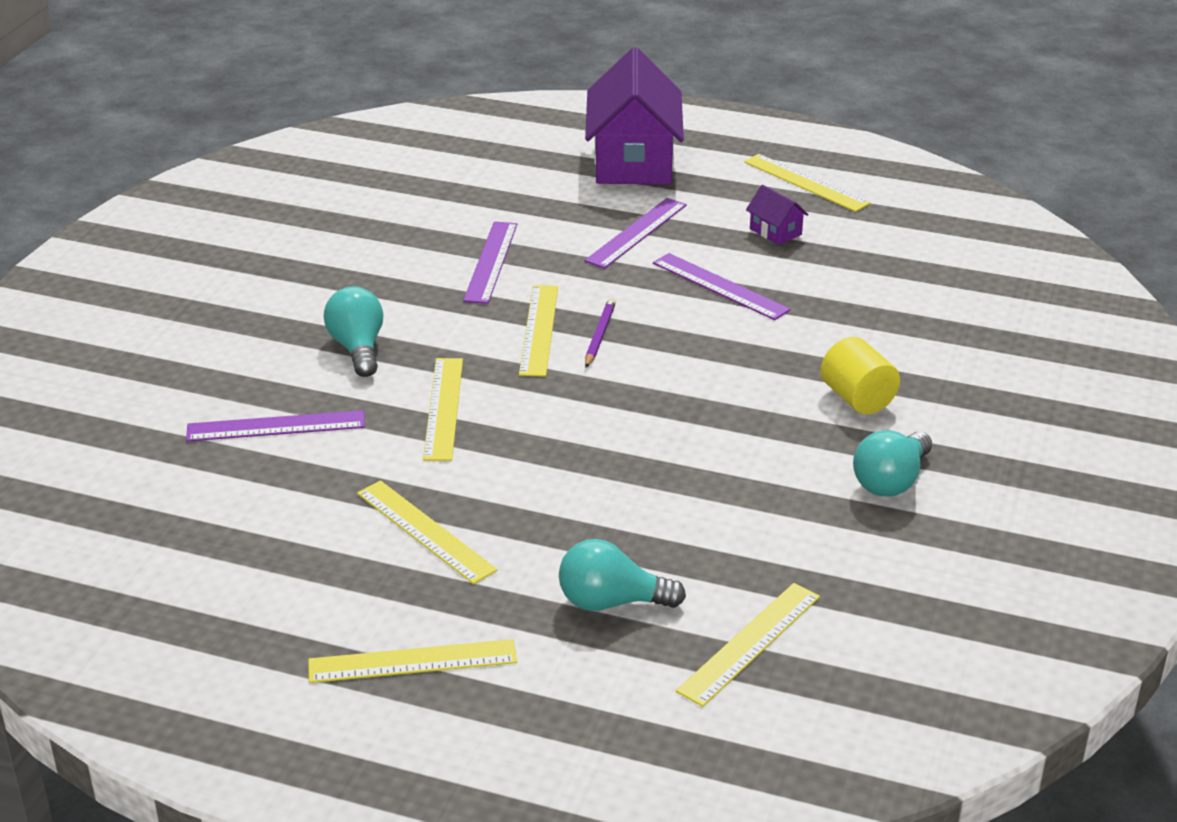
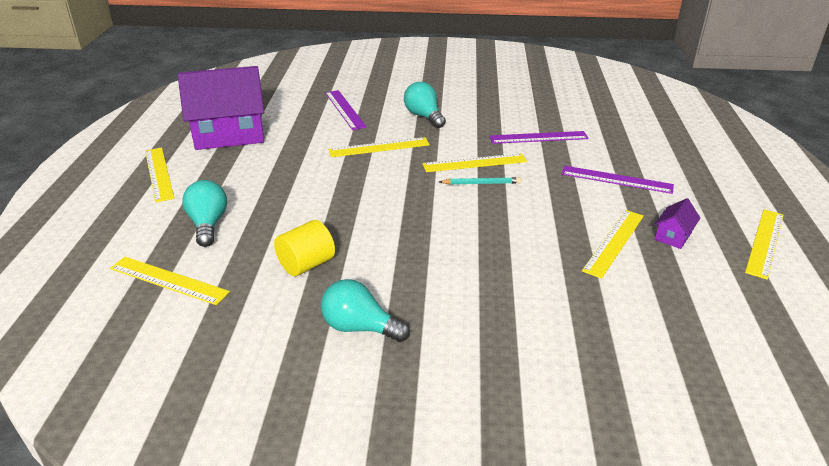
camera: 75 degrees right, 0 degrees up
(358, 348) = (424, 116): turquoise light bulb -> turquoise light bulb turned 90 degrees counterclockwise
(425, 531) = (266, 160): yellow ruler -> yellow ruler (614, 242)
(599, 335) = (481, 183): purple pencil -> turquoise pencil
(633, 161) = (711, 166): purple house -> purple house (229, 134)
(720, 286) = (575, 221): purple ruler -> none
(857, 398) = (463, 300): yellow cylinder -> yellow cylinder (306, 264)

